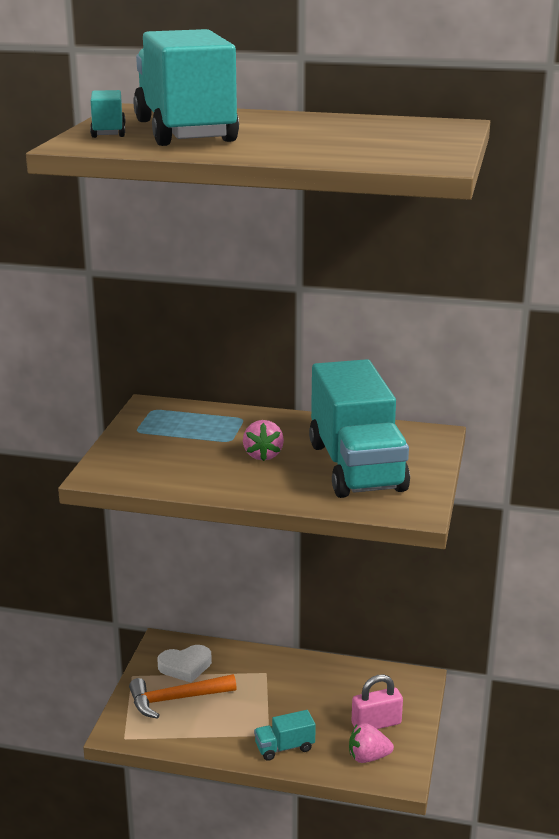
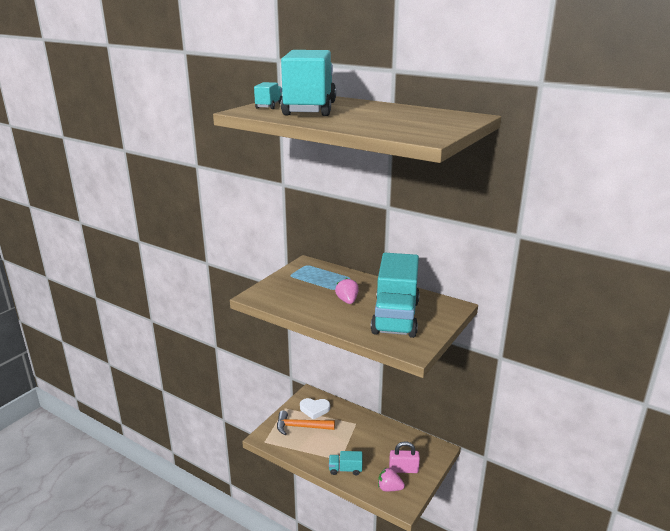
camera: 20 degrees right, 0 degrees up
(263, 455) = (347, 301): pink strawberry -> pink strawberry turned 150 degrees clockwise

